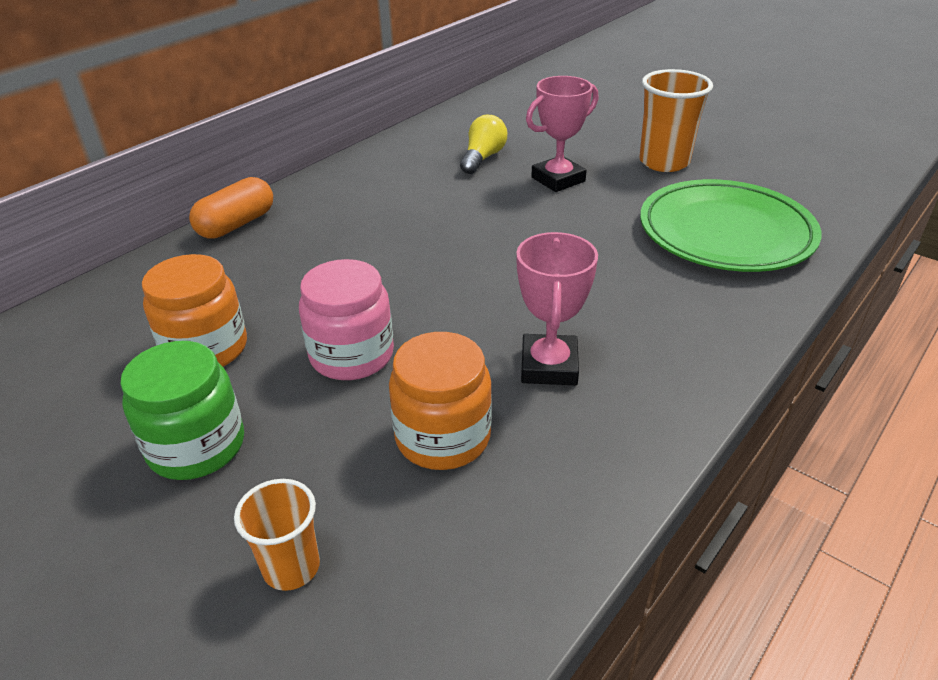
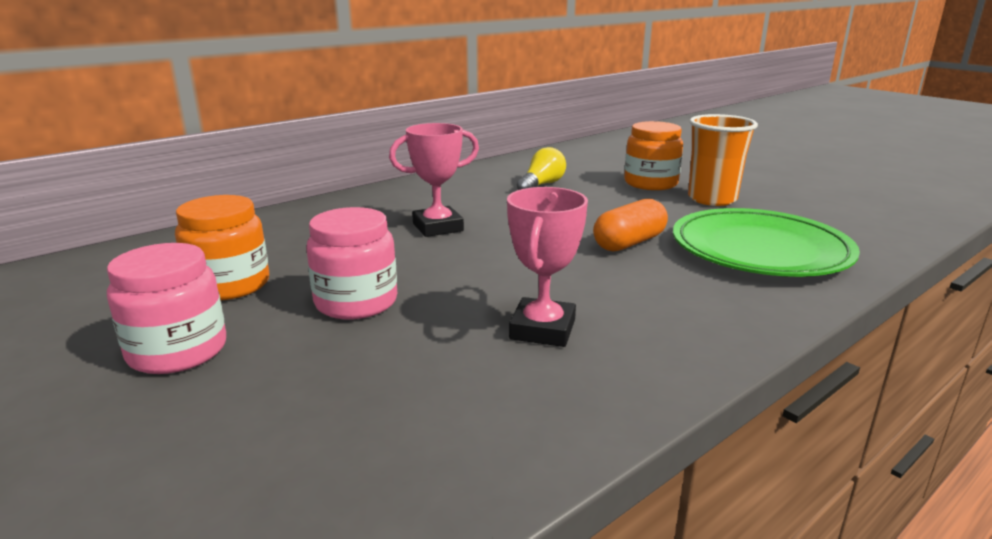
camera: 10 degrees right, 15 degrees down
(197, 446) = (177, 351): green jar -> pink jar
(236, 224) = (305, 209): orange capsule -> orange capsule (629, 243)
(291, 567) = (206, 456): orange cup -> none
(443, 437) = (411, 371): orange jar -> orange jar (650, 183)
(558, 179) = (605, 203): pink trophy -> pink trophy (438, 227)

